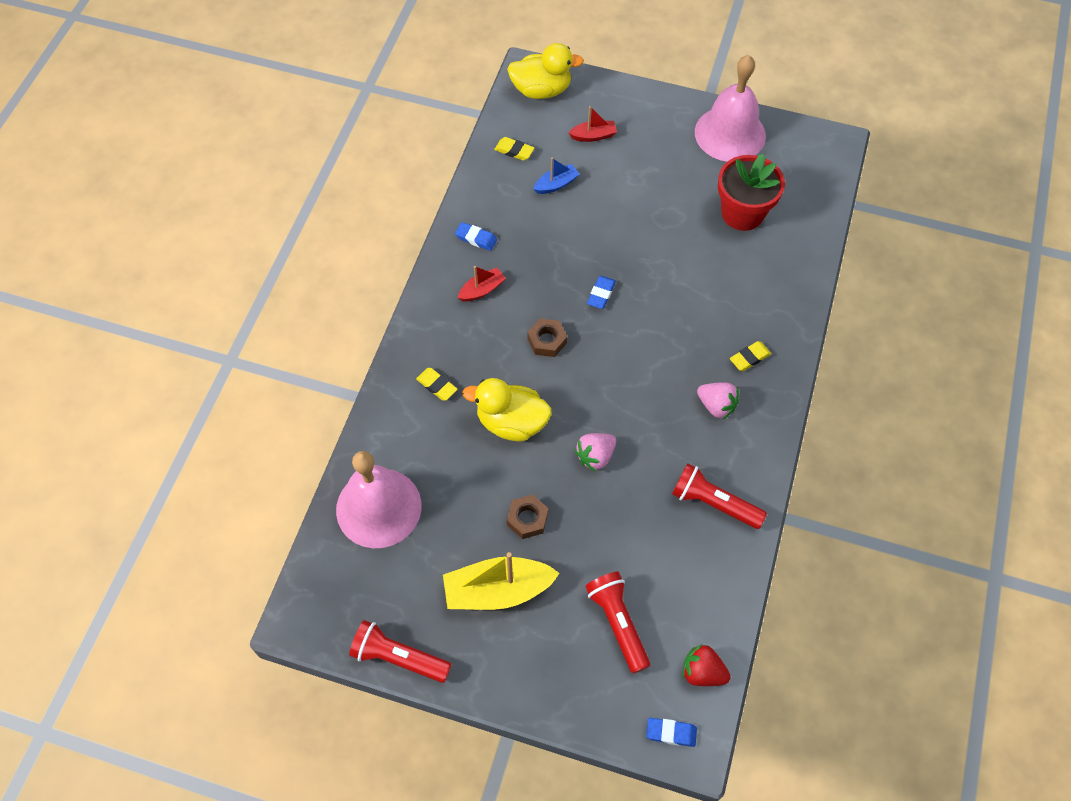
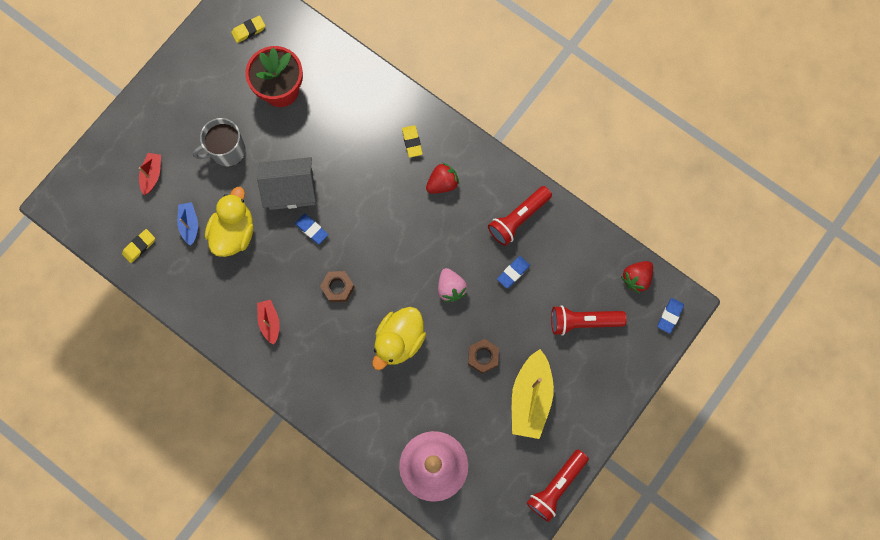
camera: 70 degrees left, 15 degrees up
(437, 386) = (345, 388): yellow eraser -> yellow eraser (248, 30)
(476, 238) = (217, 310): blue eraser -> blue eraser (513, 272)
(541, 90) = (82, 199): yellow duck -> yellow duck (234, 232)
(636, 260) = (291, 190): none -> grey house
(650, 189) = (227, 151): none -> grey mug
(716, 406) = (442, 183): pink strawberry -> red strawberry
(730, 134) = (198, 65): pink bell -> none

